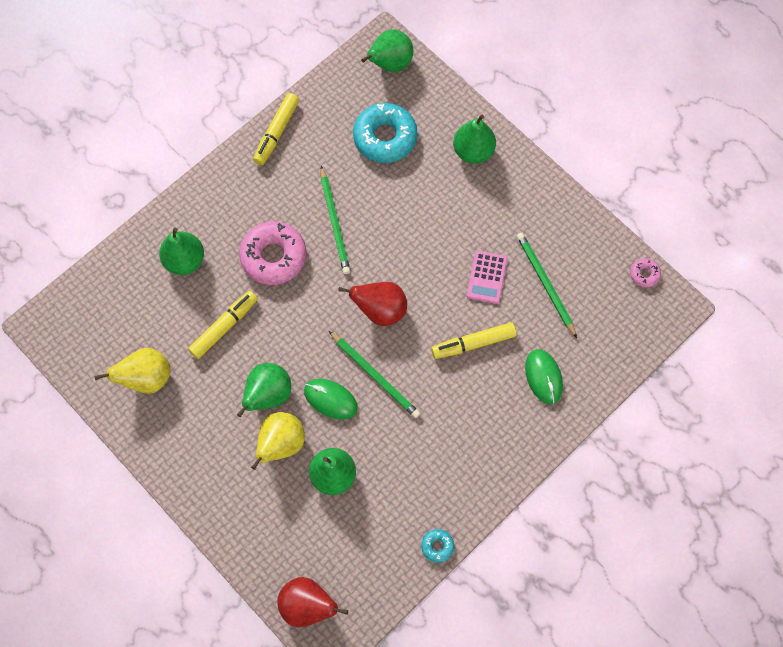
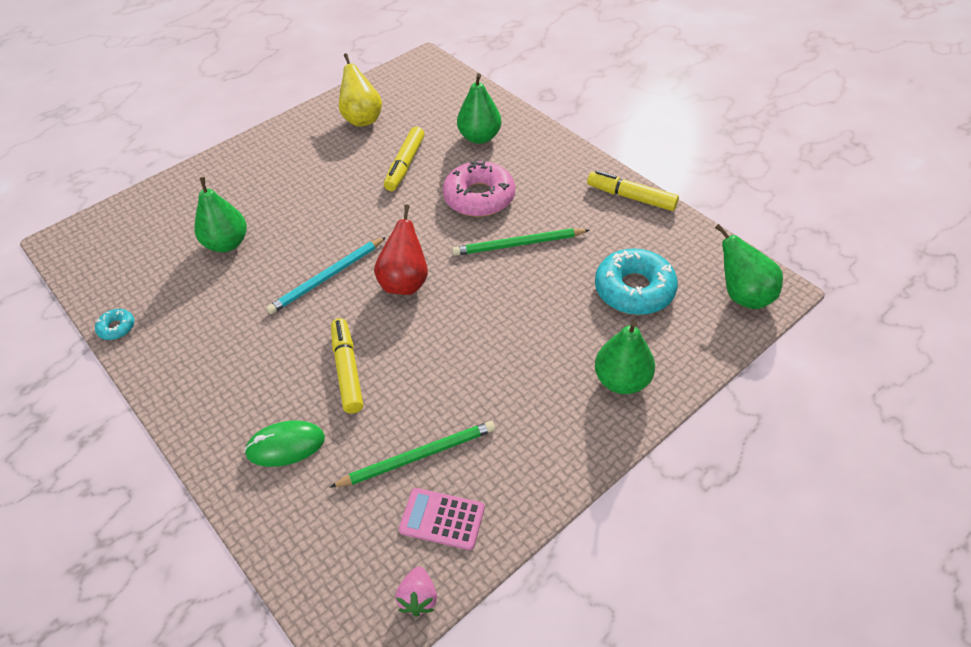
camera: 95 degrees right, 20 degrees down
(224, 327) = (405, 165): yellow marker -> yellow marker turned 60 degrees clockwise
(268, 395) = (326, 196): green pear -> none
(281, 444) = (272, 206): yellow pear -> none
(308, 605) = (105, 226): red pear -> none
(330, 399) = (309, 241): green mouse -> none
(375, 376) = (327, 277): green pencil -> turquoise pencil
(487, 277) = (435, 388): pink calculator -> pink calculator (442, 519)
(644, 274) = (418, 598): pink donut -> pink strawberry

